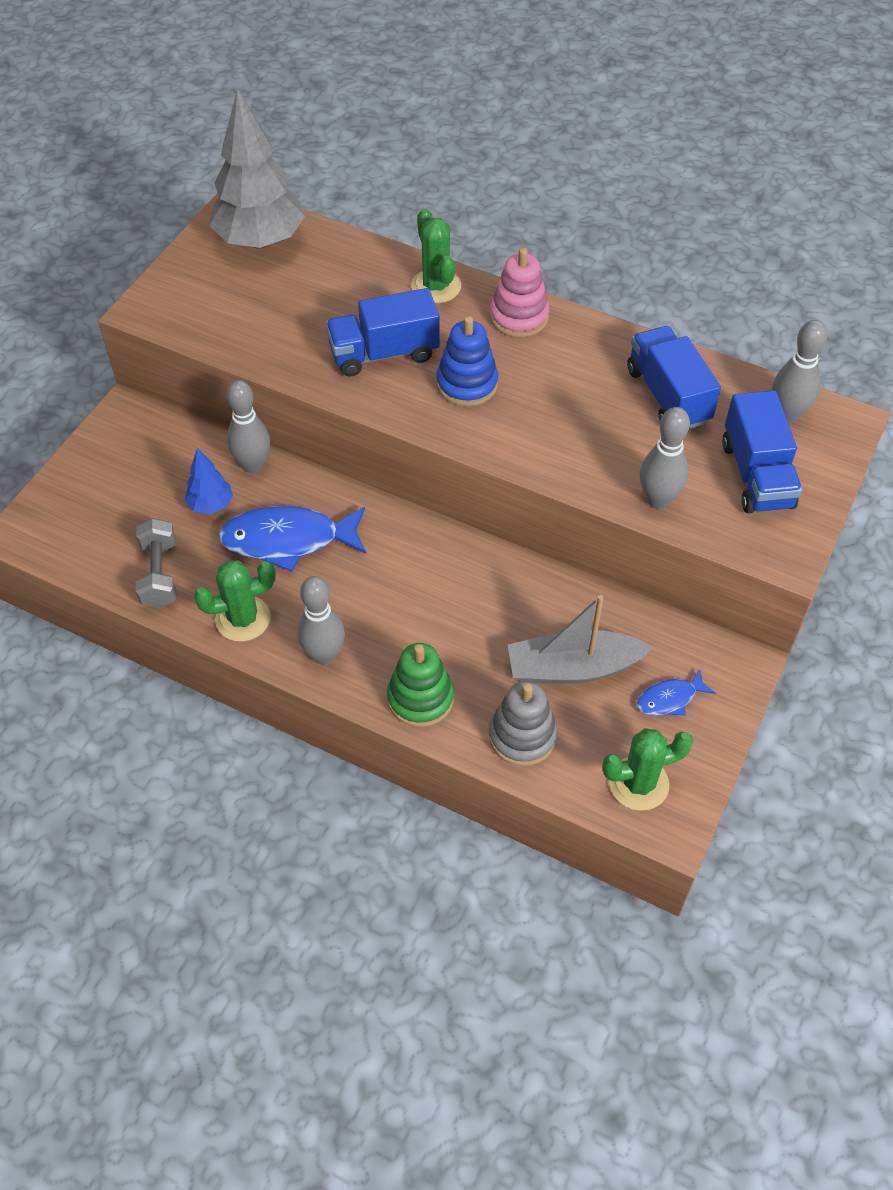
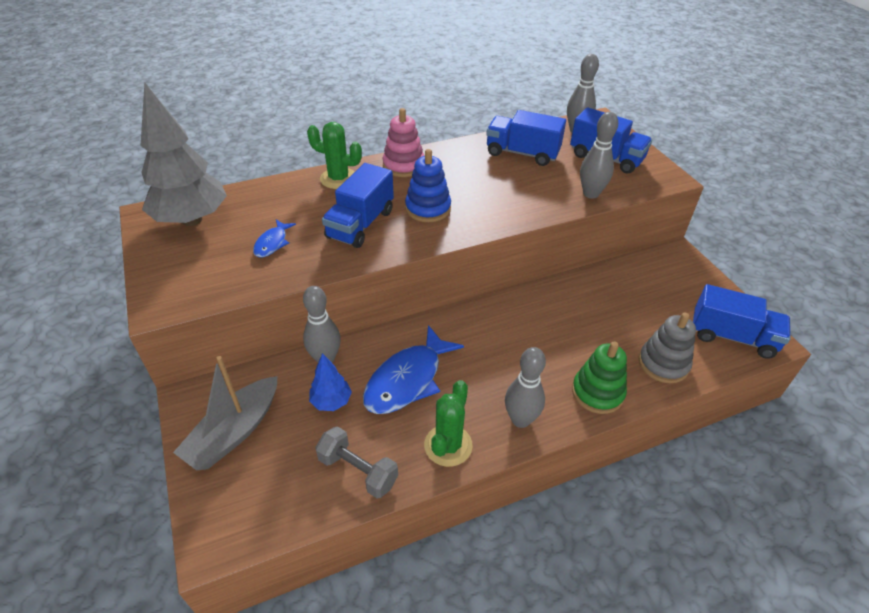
camera: 50 degrees left, 10 degrees down
(573, 668) = (630, 314): grey boat -> grey boat (234, 432)
(638, 783) = (732, 336): green cactus -> blue truck
(670, 699) = (681, 291): blue fish -> blue fish (272, 243)

